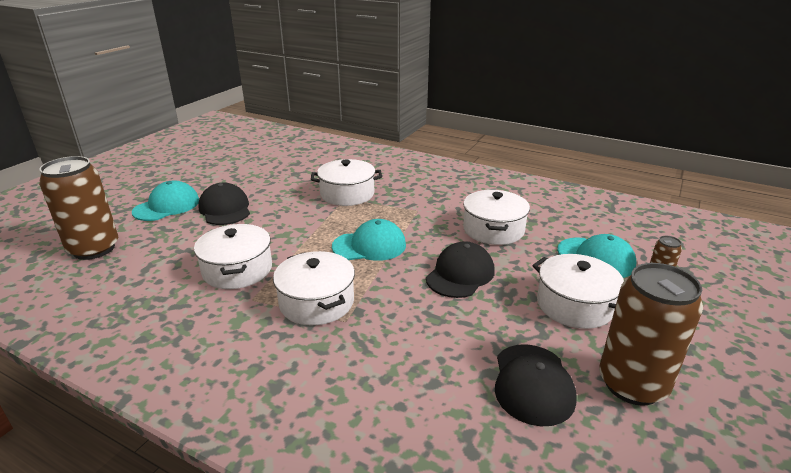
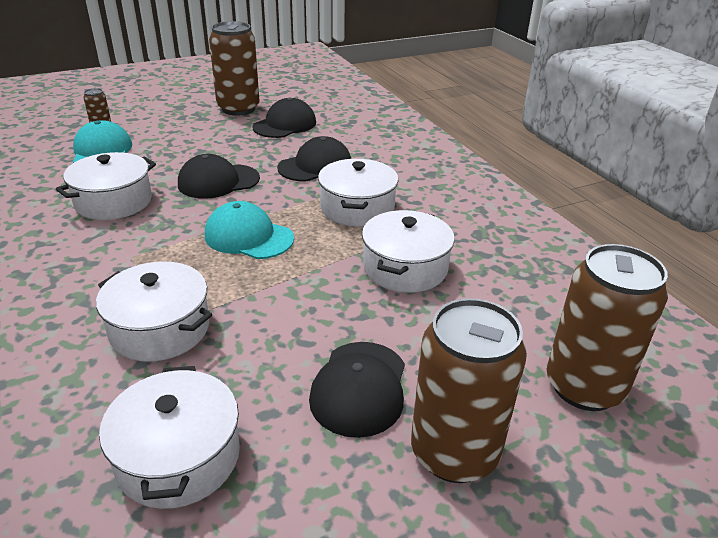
camera: 145 degrees left, 5 degrees up
(167, 206) = (454, 452): turquoise cap -> brown can
(408, 332) = (315, 166): none -> black cap
(574, 305) = (187, 138): white pot -> white pot (178, 456)

